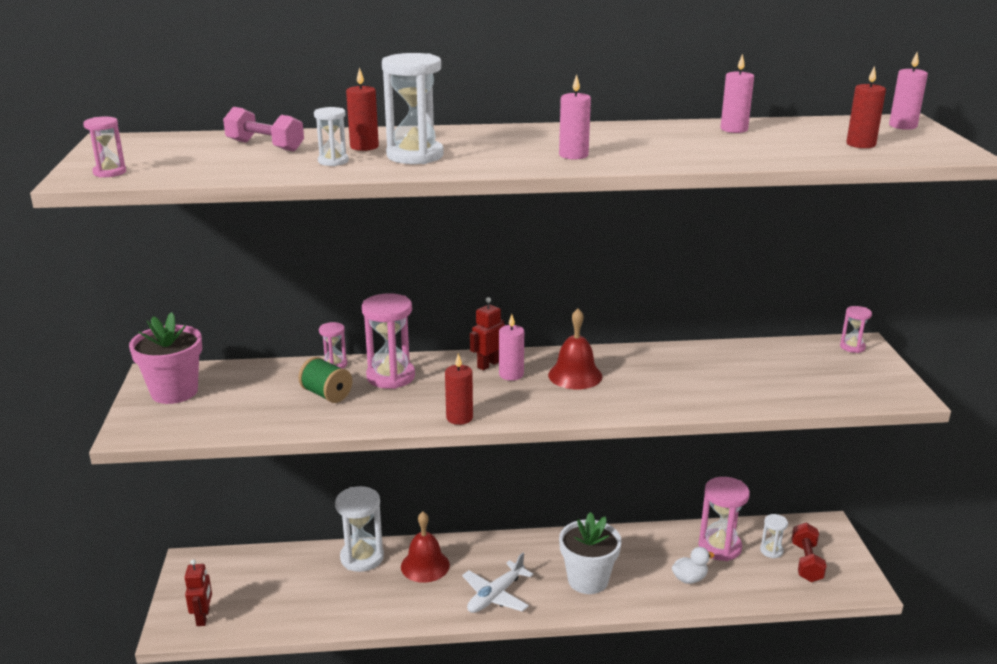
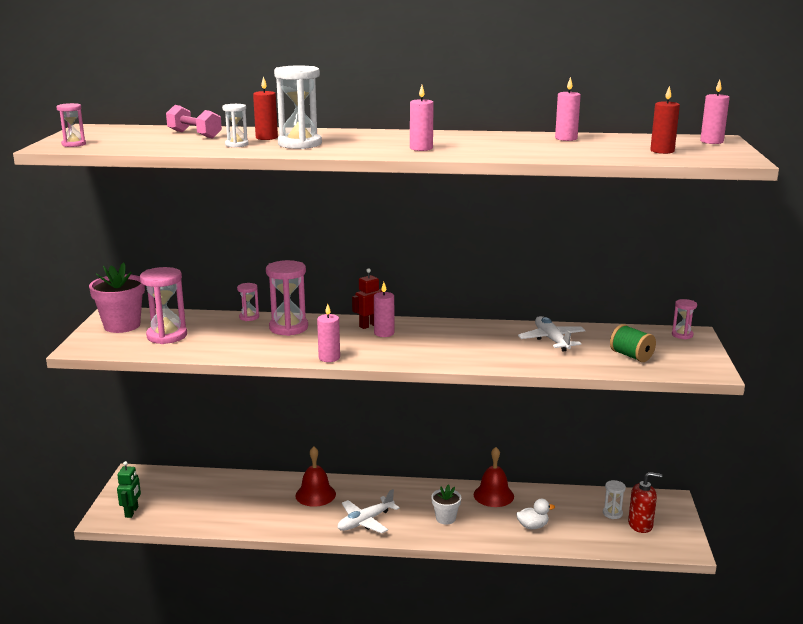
camera: 10 degrees right, 5 degrees down
(203, 617) = (132, 512): red robot -> green robot
(326, 394) = (234, 335): green spool -> green spool (631, 356)
(362, 557) = (267, 484): white hourglass -> none
(459, 418) = (329, 358): red candle -> pink candle
(575, 375) = (435, 337): red bell -> red bell (493, 495)
(588, 580) = (445, 518): white flower pot -> white flower pot, size x0.58
(711, 367) = (551, 340): none -> white plane
(719, 547) = (568, 506): pink hourglass -> pink hourglass (167, 336)
(806, 562) = (640, 525): red dumbbell -> red soap dispenser

